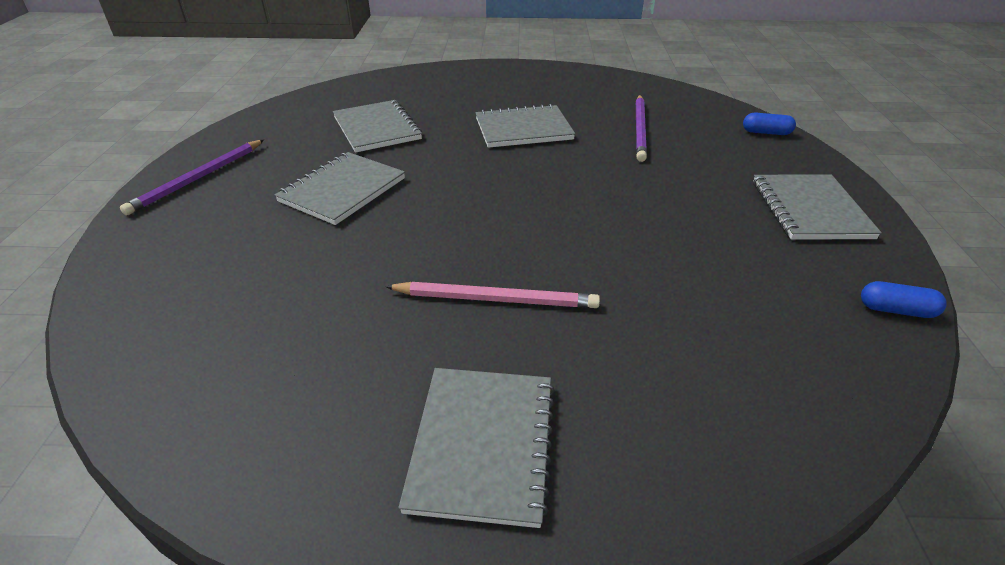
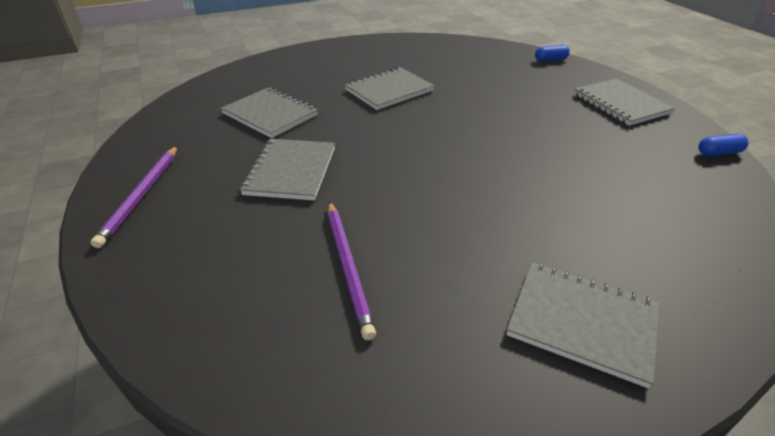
camera: 25 degrees left, 0 degrees up
(483, 444) = (582, 322): grey notebook -> grey notebook turned 45 degrees counterclockwise
(495, 299) = (491, 219): pink pencil -> none
(640, 129) = (470, 73): purple pencil -> purple pencil (348, 266)

